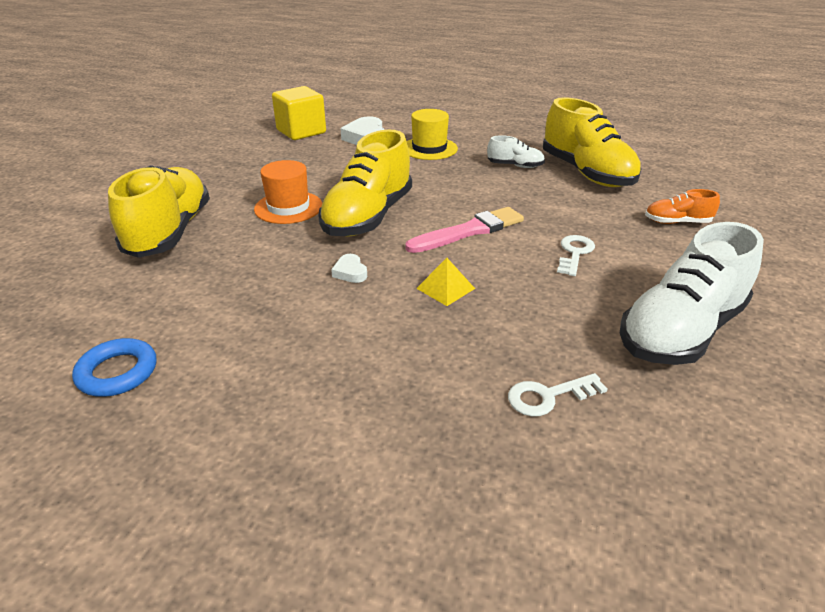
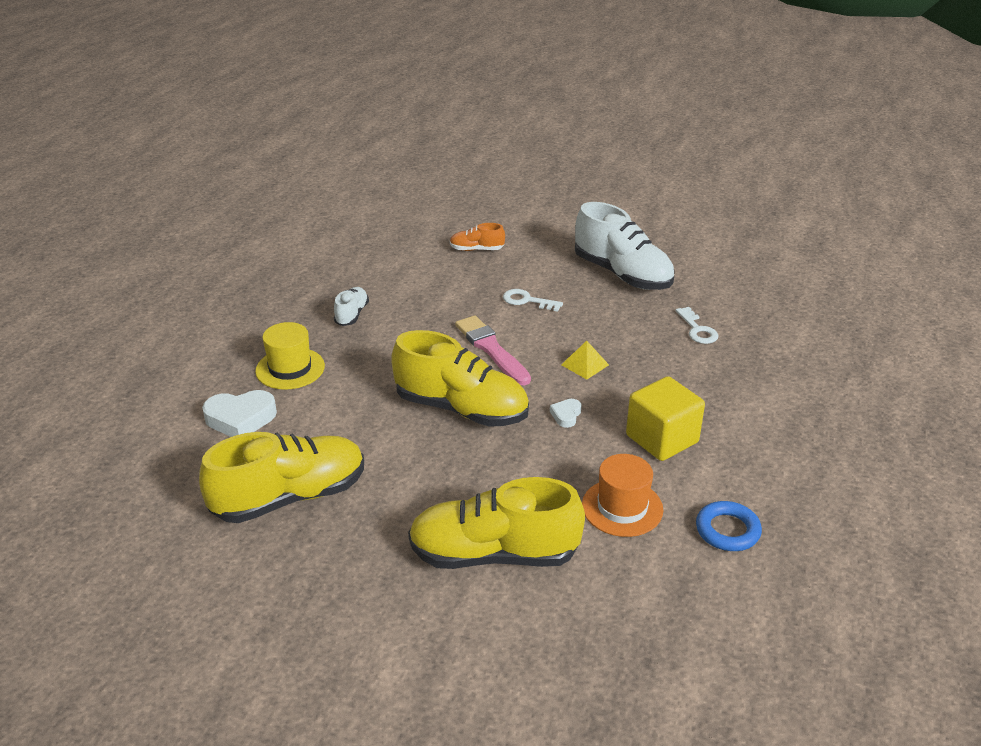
camera: 90 degrees left, 0 degrees up
(288, 207) = (437, 467): orange hat -> orange hat (622, 507)
(301, 132) = (196, 481): yellow cube -> yellow cube (662, 439)
(350, 272) = (566, 415): white heart -> white heart turned 135 degrees clockwise
(586, 173) = (377, 277): yellow shoe -> yellow shoe (290, 497)
(677, 222) = (476, 249): orange shoe -> orange shoe turned 90 degrees clockwise

